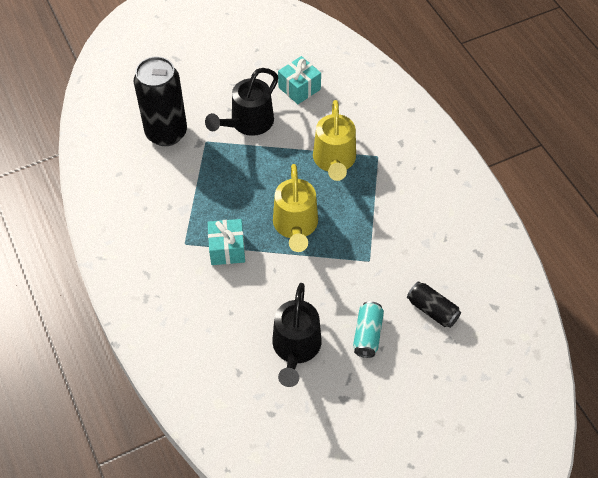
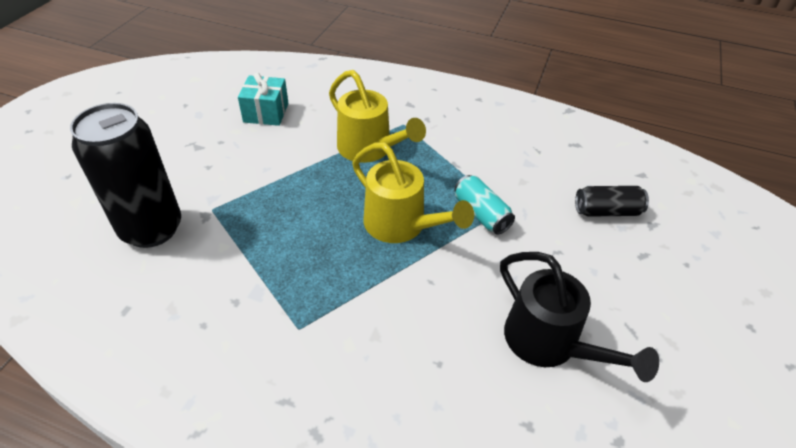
camera: 45 degrees left, 10 degrees down
(227, 249) = (356, 298): turquoise gift -> none
(247, 123) = (244, 168): black watering can -> none
(367, 334) = (589, 274): turquoise can -> turquoise can (481, 214)

